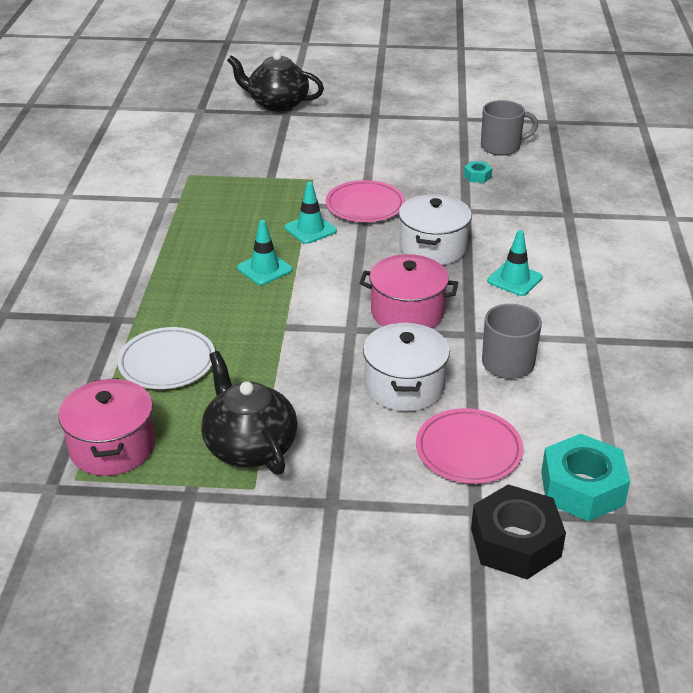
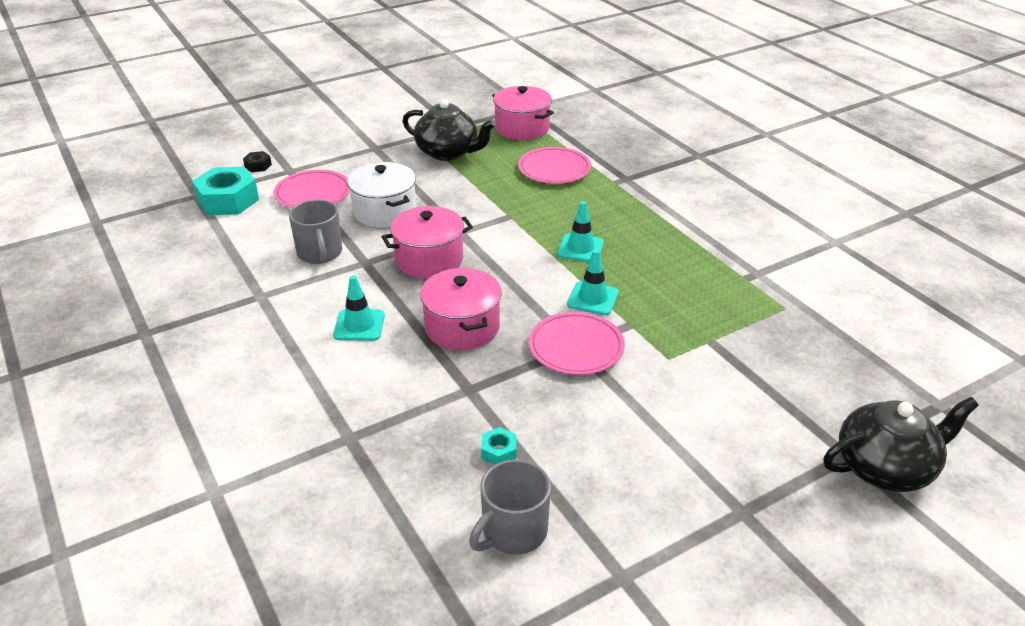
camera: 145 degrees right, 0 degrees up
(167, 363) = (554, 169): white plate -> pink plate
(433, 247) = (462, 327): white pot -> pink pot
(515, 542) = (258, 166): black nut -> black nut, size x0.46

